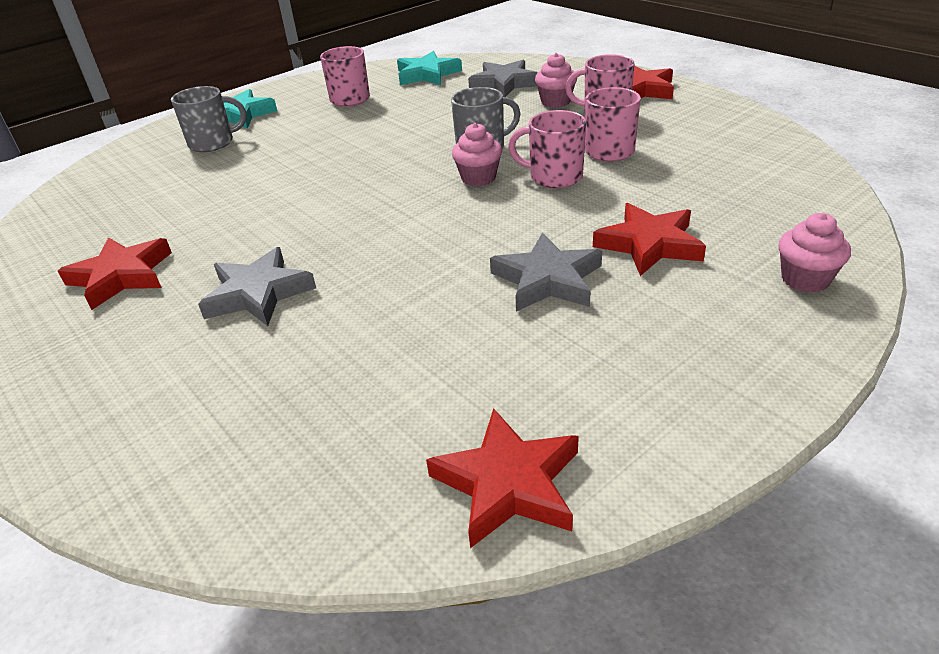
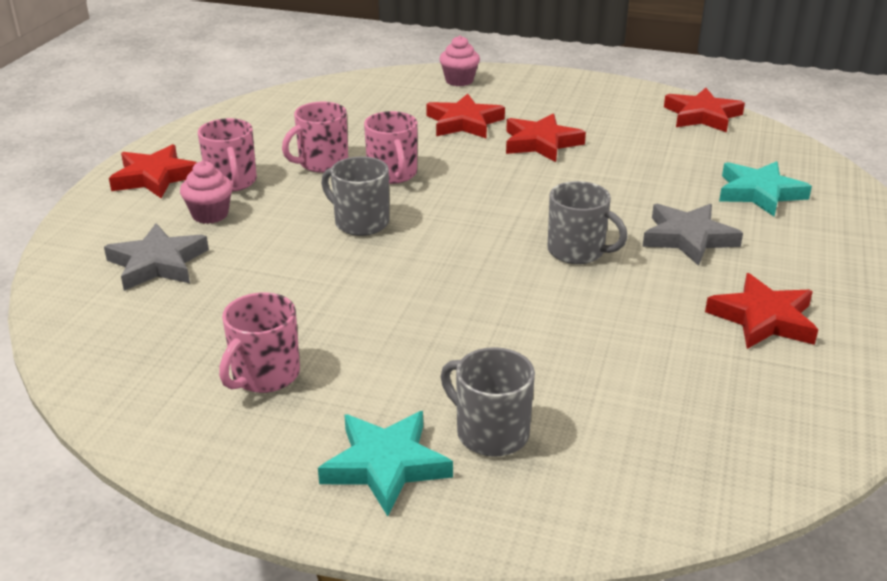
camera: 125 degrees left, 5 degrees down
(322, 226) = (577, 251): none -> grey mug
(427, 74) = (135, 340): turquoise star -> turquoise star (759, 193)
(478, 178) = (423, 206): pink cupcake -> none
(547, 280) = (541, 143): grey star -> red star

